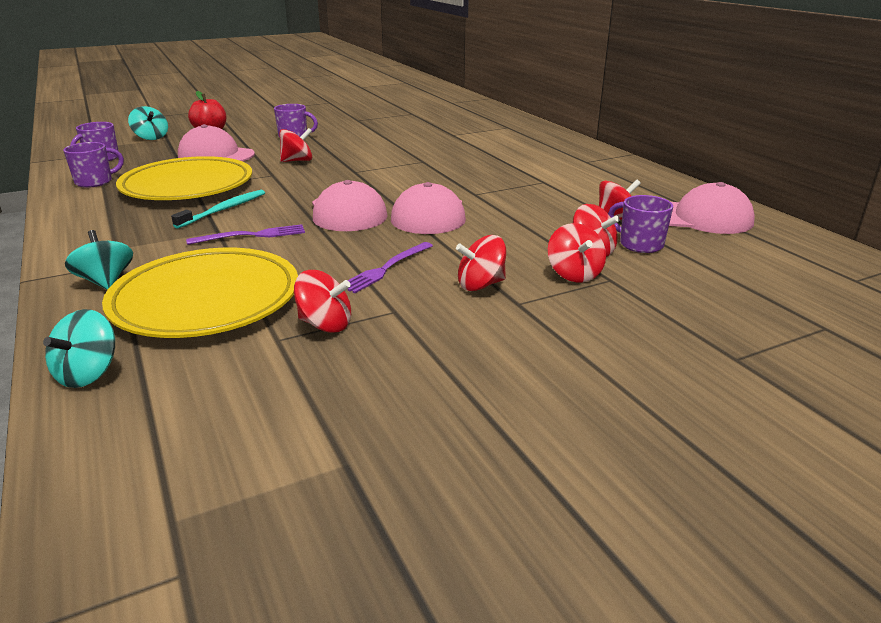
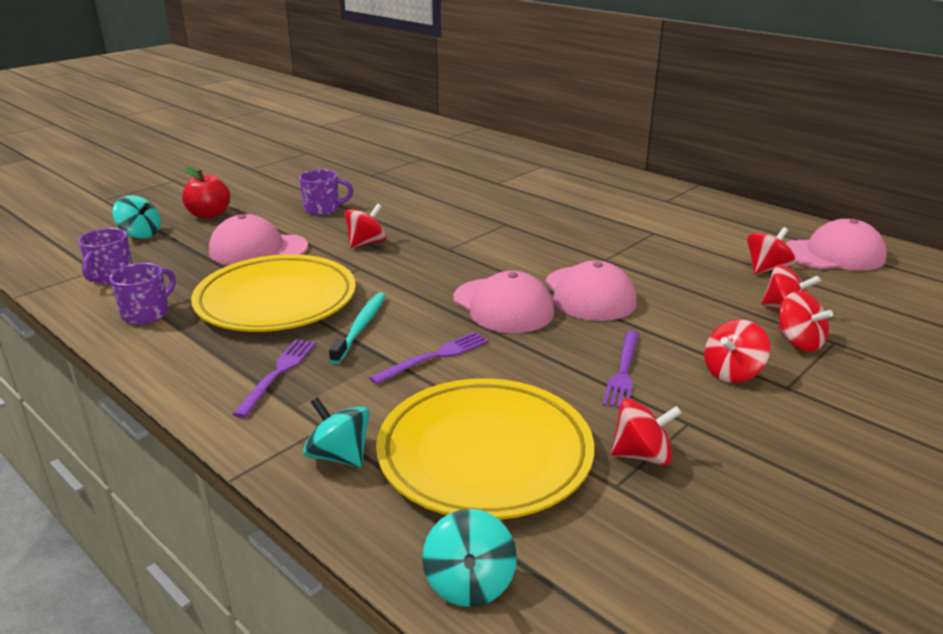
camera: 20 degrees left, 0 degrees up
(131, 228) = (278, 374): none -> purple fork
(639, 244) = (816, 295): purple mug -> none

